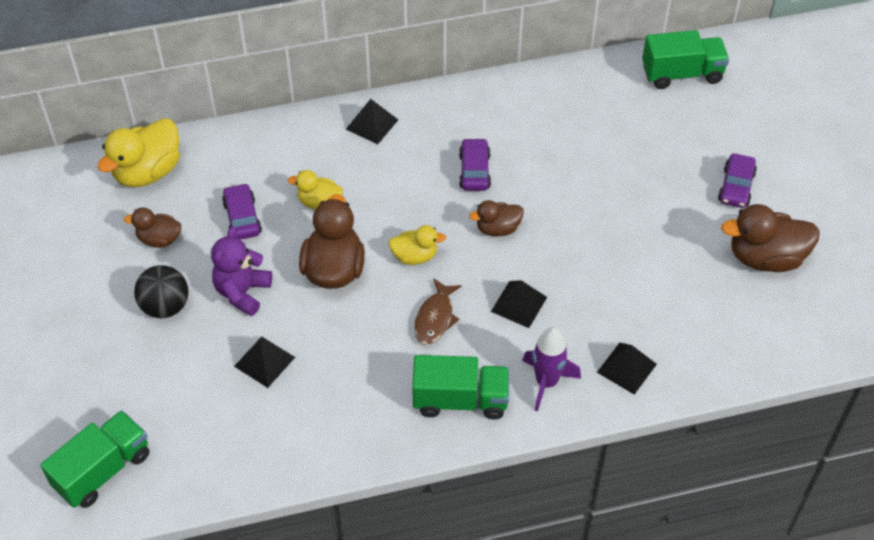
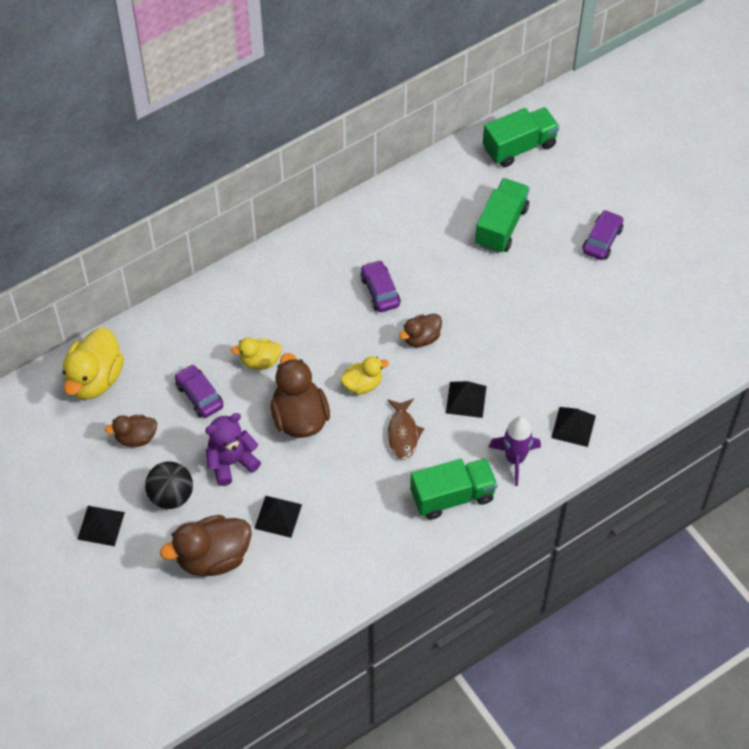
camera: 20 degrees left, 5 degrees up
(103, 470) = (188, 651): green truck -> green truck (501, 226)
(242, 292) = (231, 462): purple teddy bear -> purple teddy bear turned 60 degrees clockwise
(372, 124) = (272, 274): black pyramid -> black pyramid (101, 525)
(736, 187) = (602, 240): purple car -> purple car turned 150 degrees counterclockwise
(765, 258) = (648, 296): brown duck -> brown duck (213, 557)

